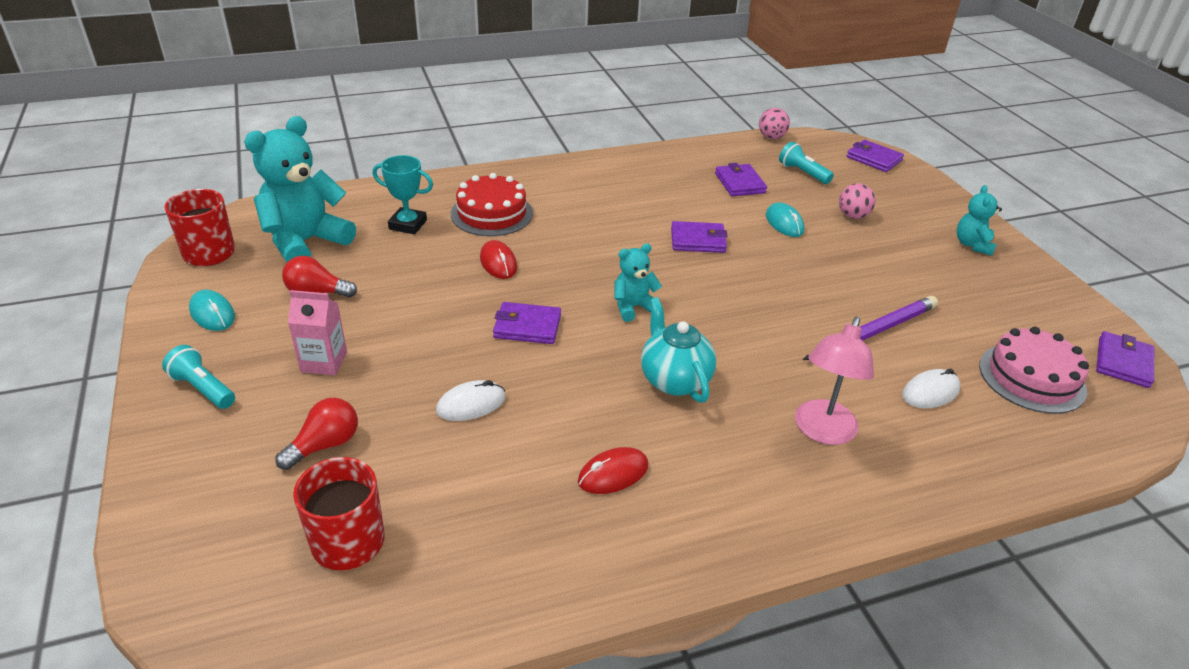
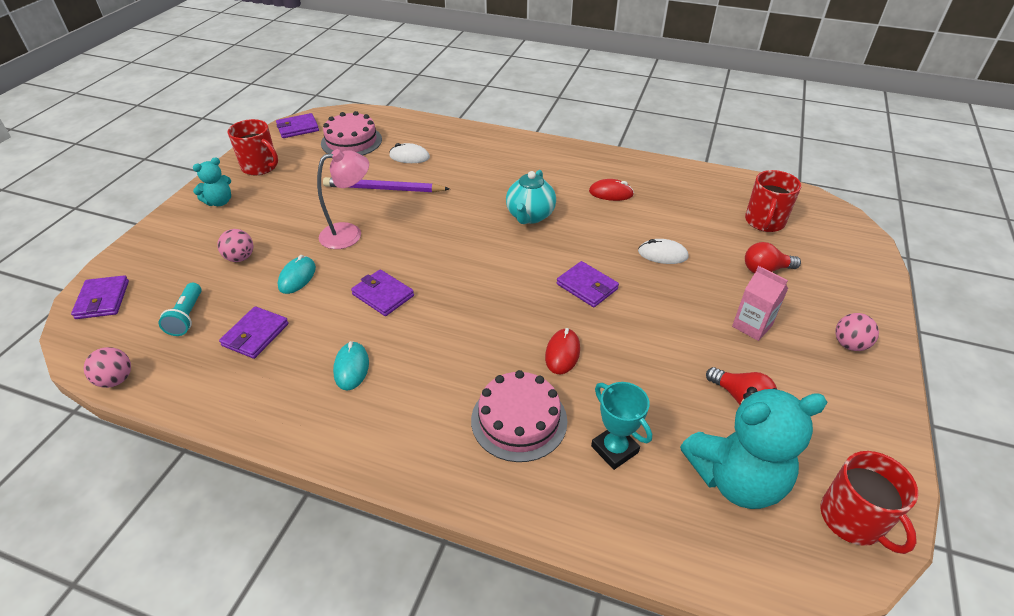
camera: 140 degrees left, 5 degrees up
(203, 388) = (849, 344): turquoise flashlight -> pink ball
(212, 314) = (844, 419): turquoise mouse -> turquoise mouse (351, 368)
(492, 213) = (519, 420): red cake -> pink cake
(633, 307) = (500, 266): turquoise teddy bear -> none
(822, 432) = (488, 166): pink lamp -> pink lamp (349, 234)
(1030, 293) = (260, 167): none -> red mug

